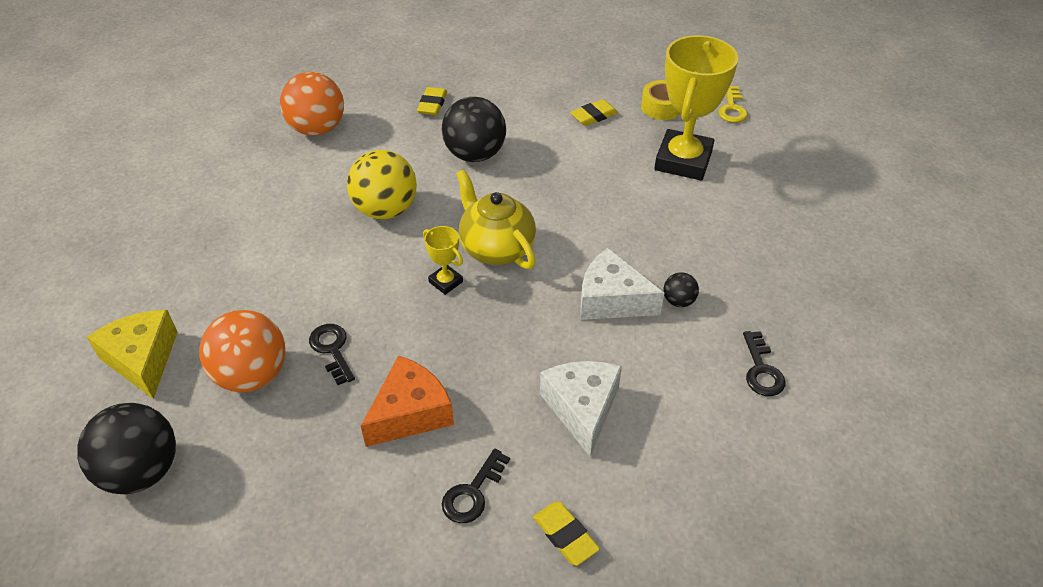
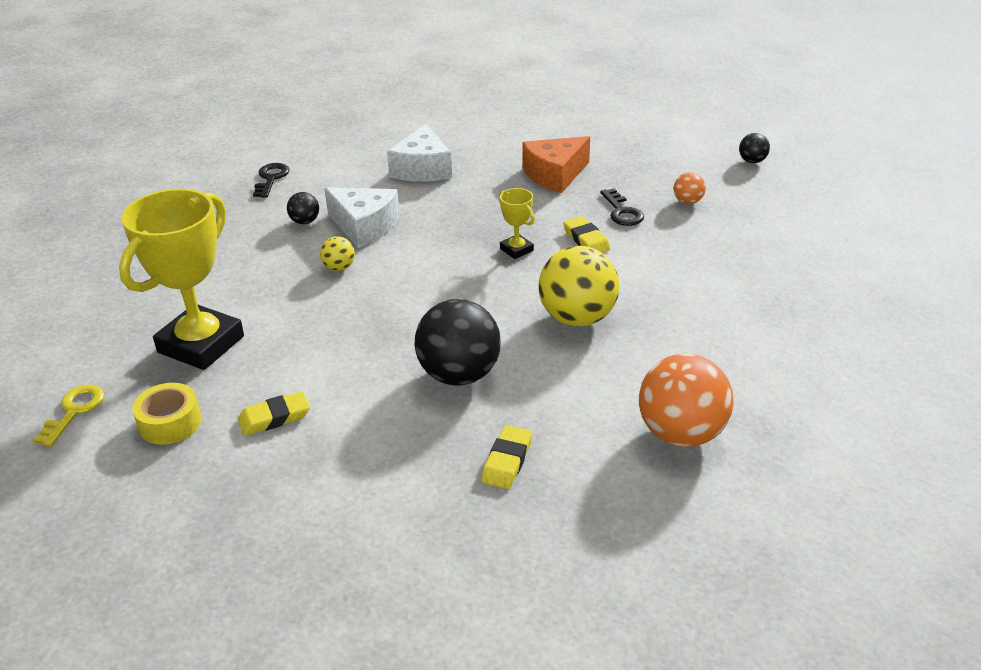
camera: 170 degrees left, 10 degrees down
(142, 471) = (752, 161): black ball -> black ball, size x0.47
(143, 359) = (789, 217): yellow cheese -> none
(252, 375) = (688, 202): orange ball -> orange ball, size x0.47
(473, 492) = (514, 140): black key -> none
(496, 248) = (460, 273): yellow teapot -> none
(565, 535) = (458, 122): yellow eraser -> yellow eraser (586, 240)
(612, 244) = (339, 267): none -> yellow ball

